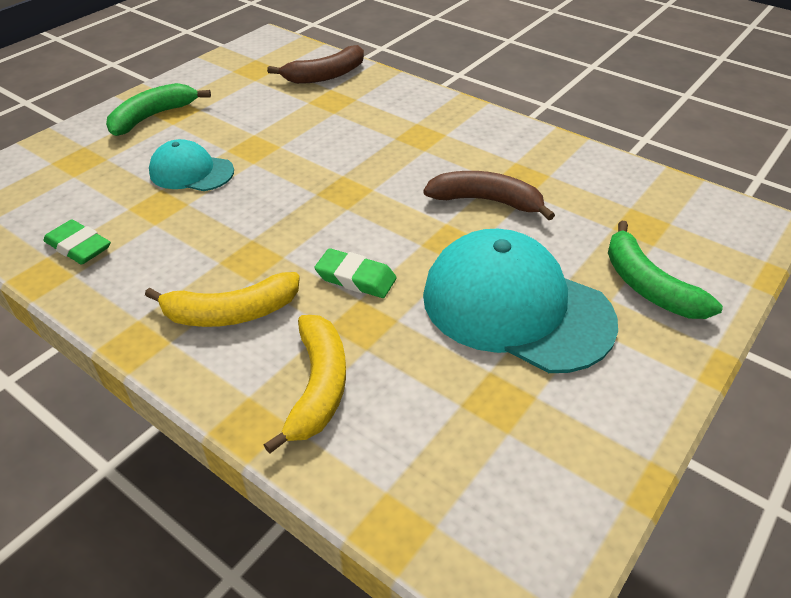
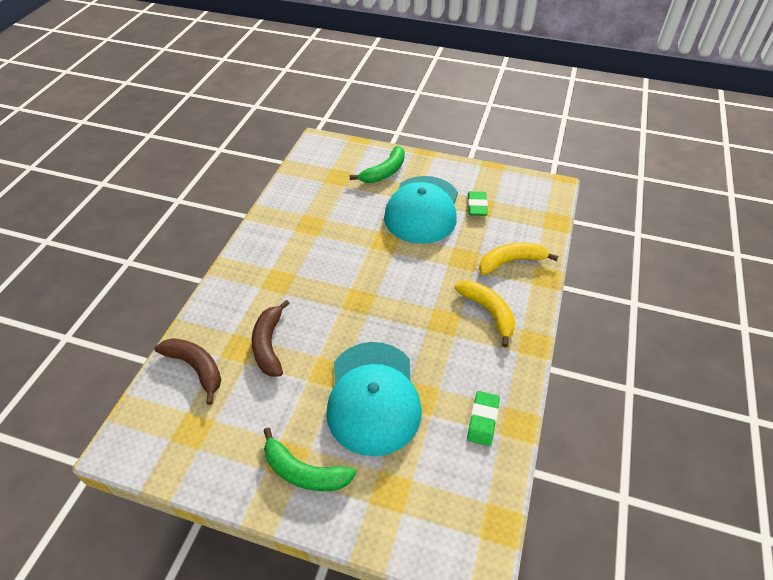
camera: 110 degrees left, 5 degrees up
(191, 172) = (373, 397): turquoise cap -> turquoise cap, size x1.85
(356, 278) = (434, 271): green eraser -> green eraser (477, 206)
(486, 201) = (341, 235): brown banana -> brown banana (269, 345)

